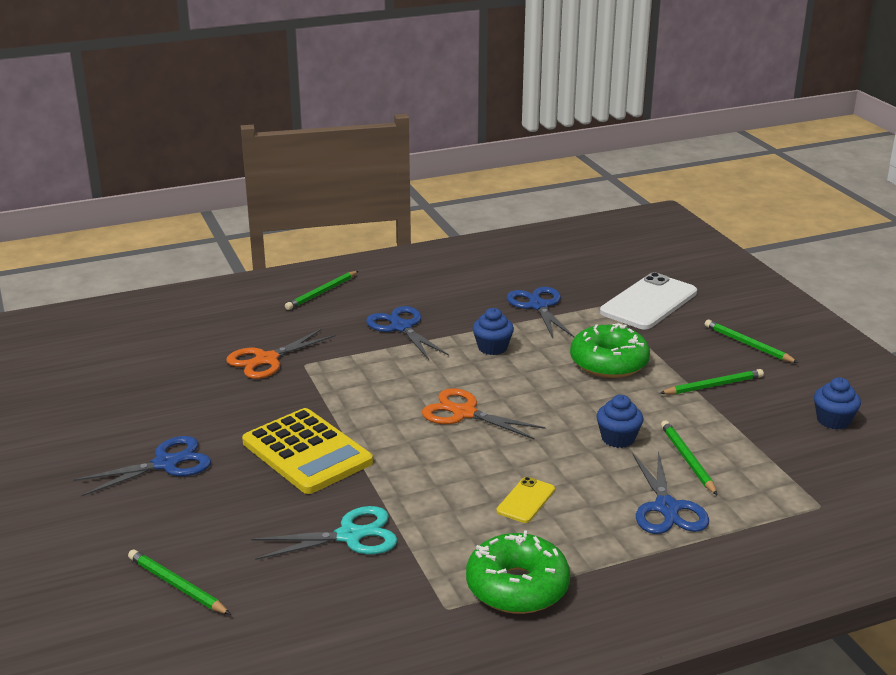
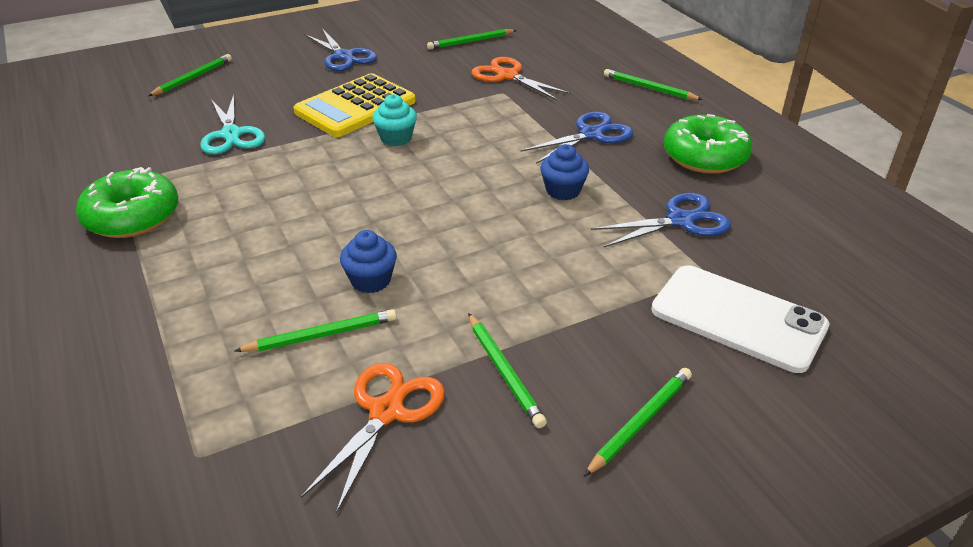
camera: 85 degrees right, 10 degrees up
(167, 377) = (470, 42): none -> green pencil
(384, 426) = (396, 138): none -> turquoise cupcake
(464, 413) = (421, 179): orange scissors -> orange scissors (386, 412)
(526, 500) = (262, 219): yellow phone -> none
(609, 363) = (547, 276): green donut -> green donut (705, 156)
(667, 508) = (227, 313): blue scissors -> none
(833, 420) = (415, 505): blue cupcake -> none

